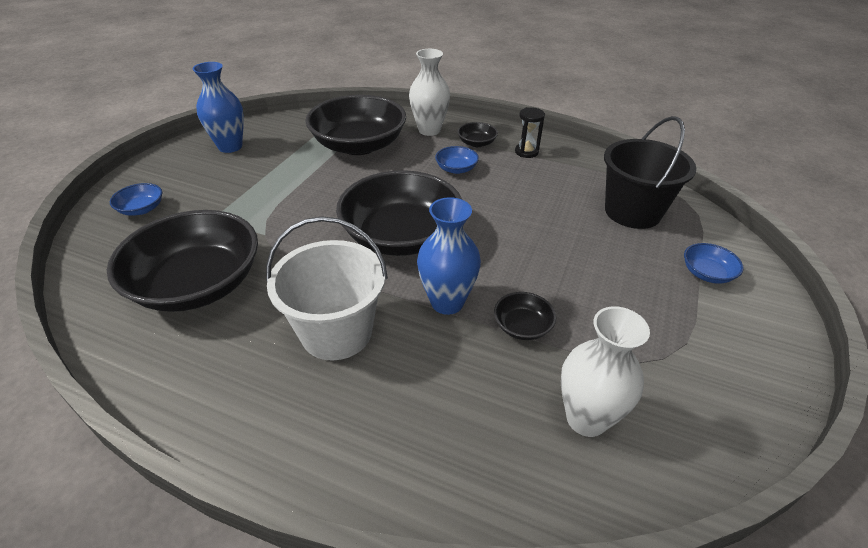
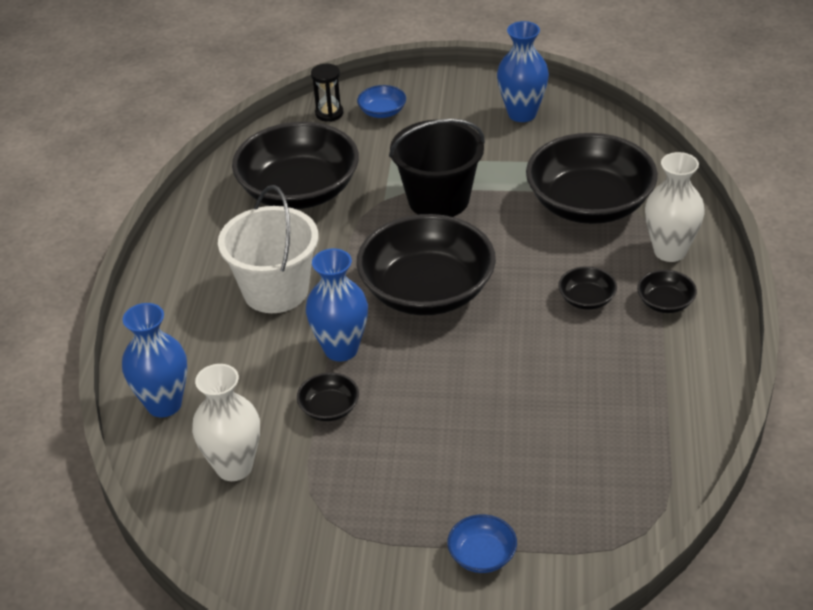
camera: 75 degrees right, 0 degrees up
(456, 169) = (586, 299): blue bowl -> black bowl
(468, 472) = (164, 404): none -> blue vase
(526, 152) = (673, 355): black hourglass -> black hourglass (329, 113)
(632, 212) = (581, 478): black bucket -> black bucket (438, 200)

